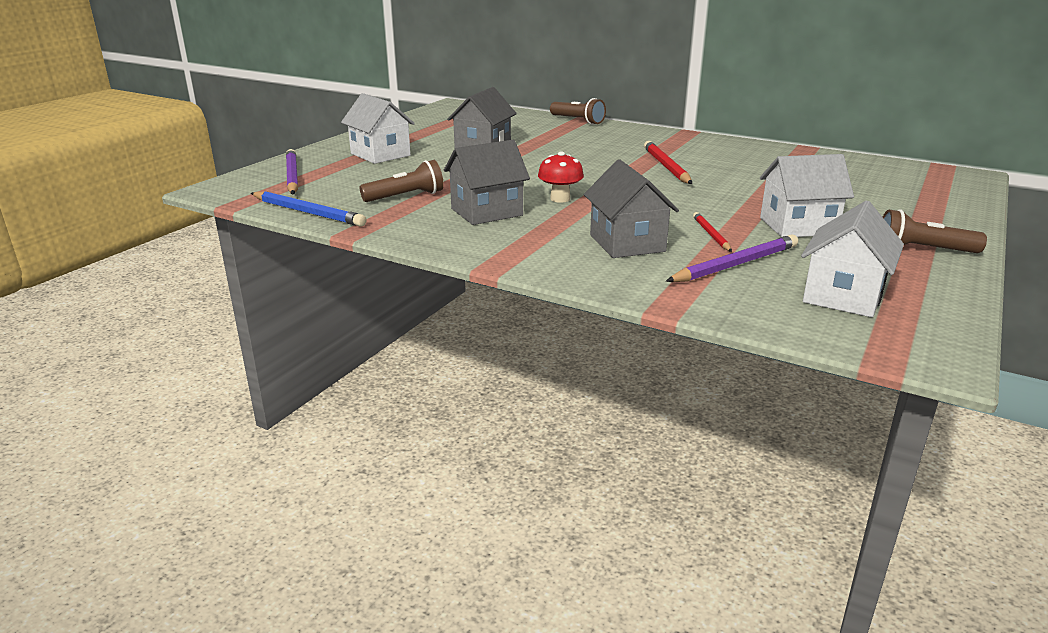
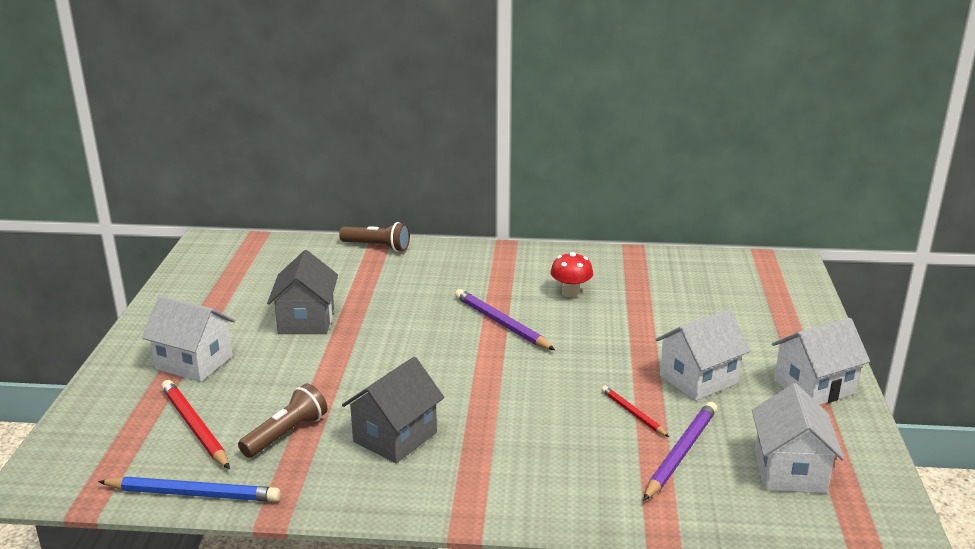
camera: 25 degrees left, 0 degrees up
(292, 176) = (116, 430): purple pencil -> purple pencil (501, 323)
(560, 199) = (454, 394): red mushroom -> red mushroom (570, 293)
(627, 243) = (567, 449): grey house -> none
(666, 166) = (523, 311): red pencil -> red pencil (195, 427)
(922, 250) = (814, 387): brown flashlight -> white house

